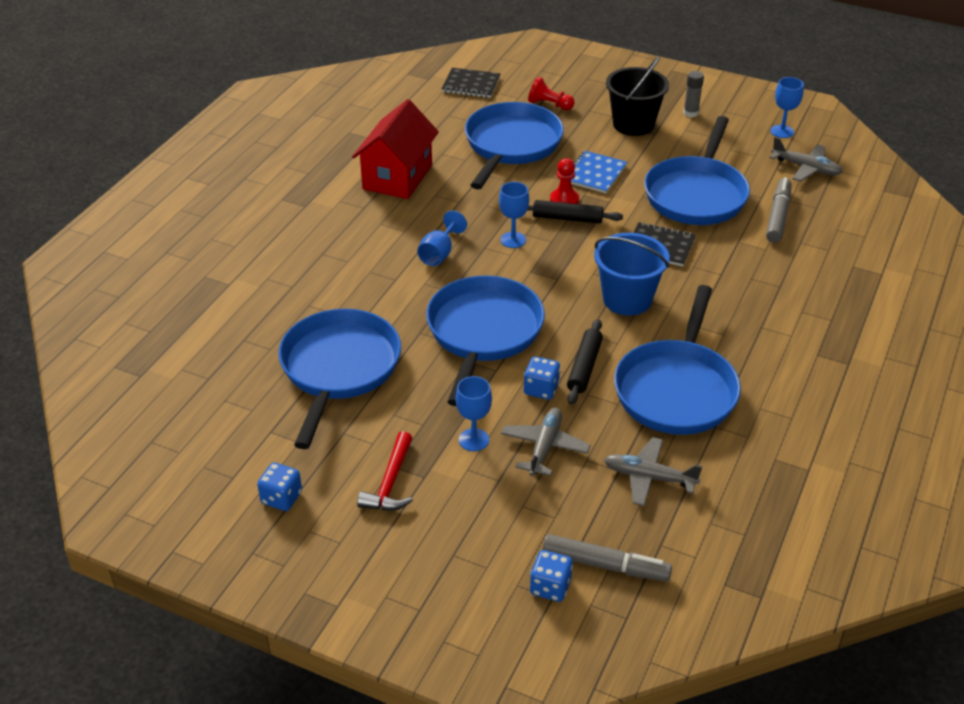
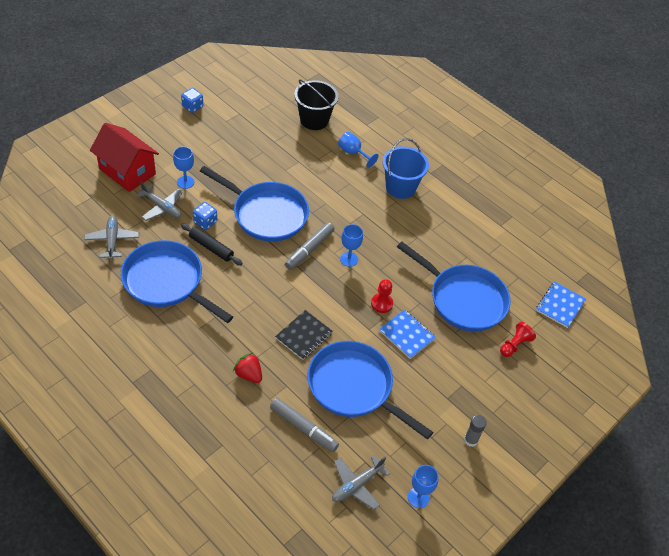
camera: 105 degrees right, 10 degrees up
(339, 369) = (271, 148): blue pan -> none
(390, 482) = (177, 144): red hammer -> none
(397, 177) = (446, 225): red house -> red house (127, 171)
(439, 253) = (352, 219): blue goblet -> blue goblet (353, 153)
(471, 85) = (560, 305): black notebook -> blue notebook
(550, 587) = (75, 177): blue dice -> none
(567, 218) = (359, 297): black rolling pin -> none
(605, 565) = (72, 200): grey marker -> grey marker (309, 249)
(627, 299) = (259, 293): blue bucket -> blue bucket (400, 187)
(633, 124) = (467, 390): black bucket -> black bucket (314, 120)
(649, 477) = (112, 240): grey plane -> grey plane turned 45 degrees counterclockwise
(750, 273) = (249, 374): none -> red strawberry

